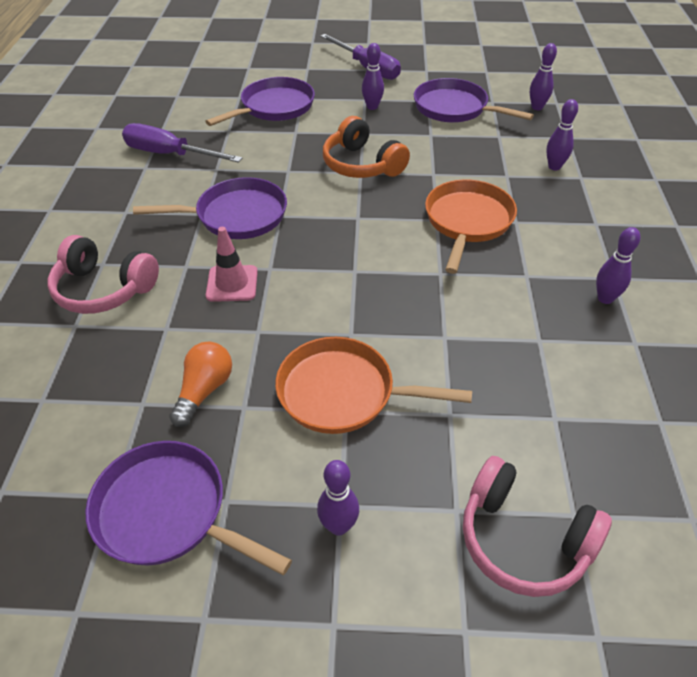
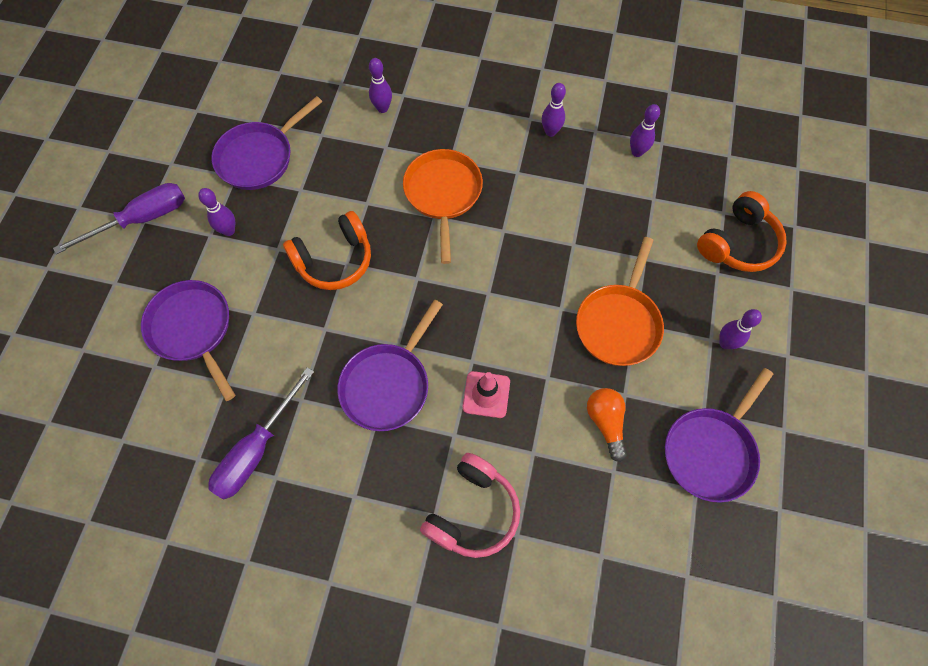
camera: 80 degrees left, 20 degrees up
(204, 390) = (605, 423): orange light bulb -> orange light bulb turned 45 degrees clockwise
(236, 216) = (388, 384): purple pan -> purple pan turned 150 degrees counterclockwise
(467, 222) = (443, 194): orange pan -> orange pan turned 60 degrees clockwise
(523, 538) = (738, 243): pink headphones -> orange headphones
(537, 107) = (282, 90): purple bowling pin -> purple bowling pin (637, 152)

